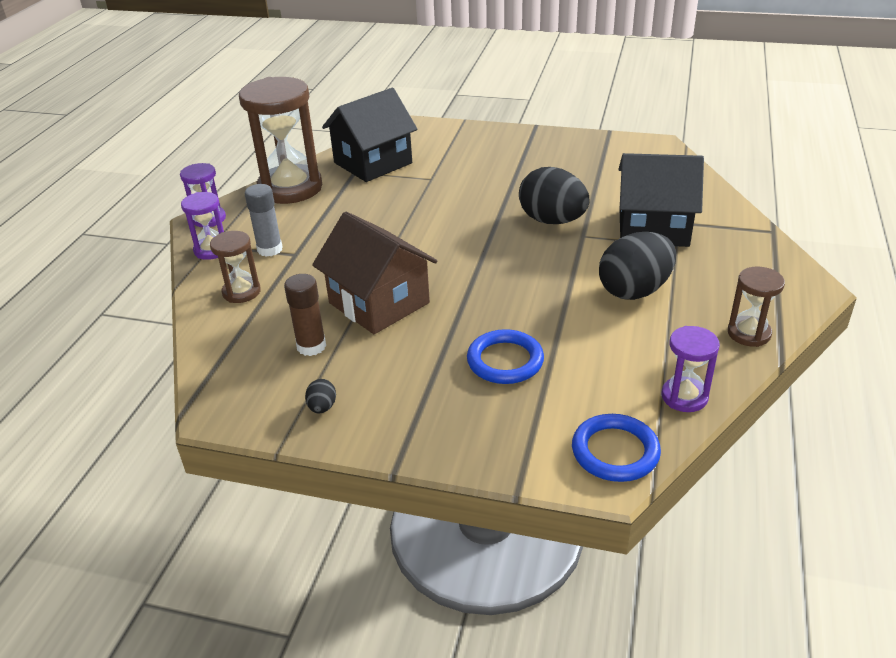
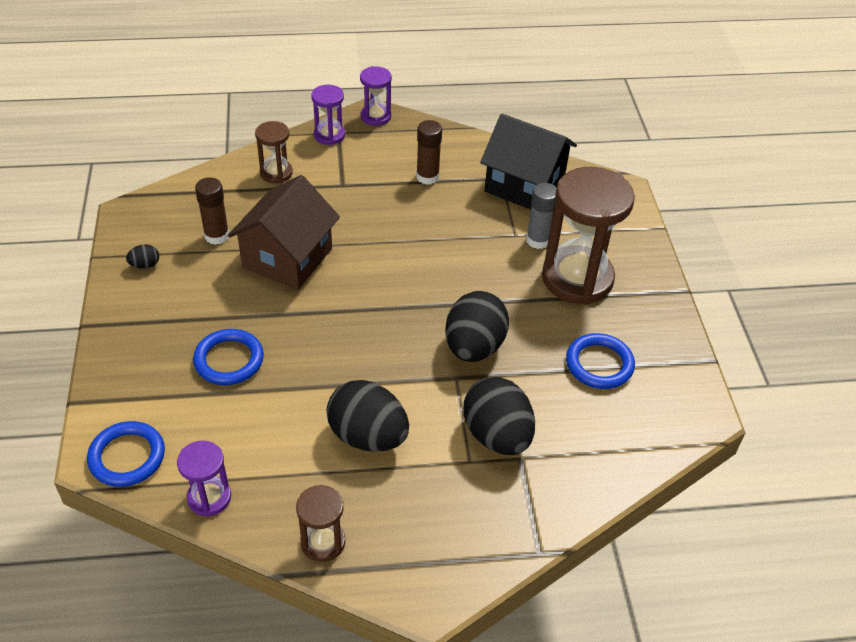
camera: 65 degrees right, 10 degrees up
(270, 249) = (343, 167): grey glue stick -> grey glue stick (538, 240)
(290, 188) = (449, 146): brown hourglass -> brown hourglass (577, 278)
(323, 206) = (427, 177): none -> brown glue stick
(595, 171) = (599, 364): none -> blue ring
(653, 228) = (497, 435): black house -> black egg

